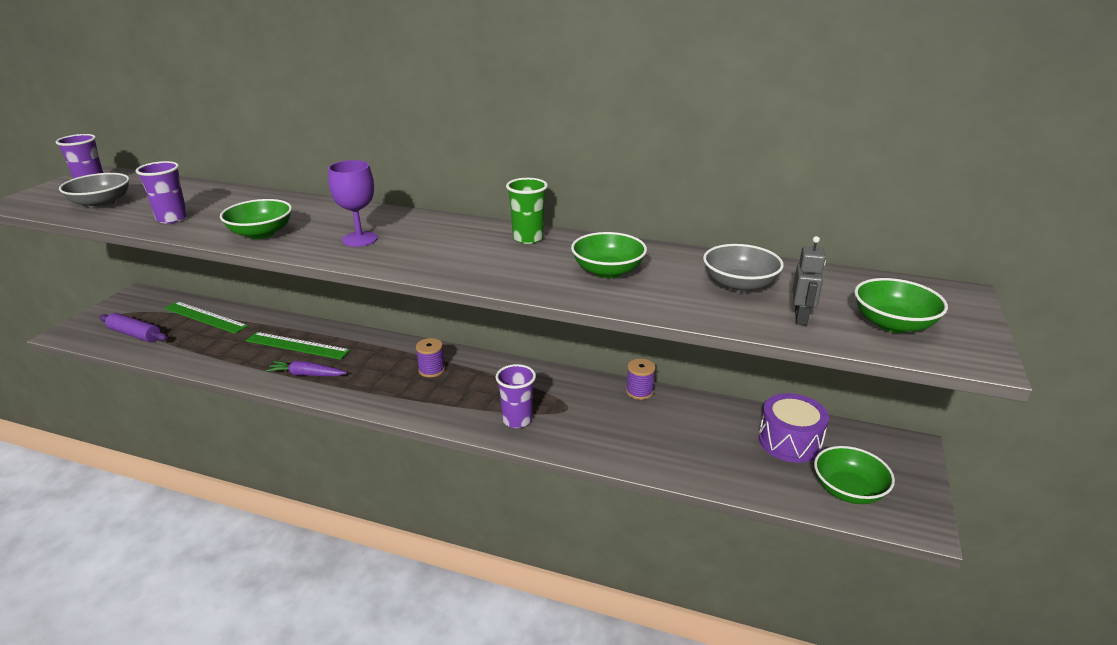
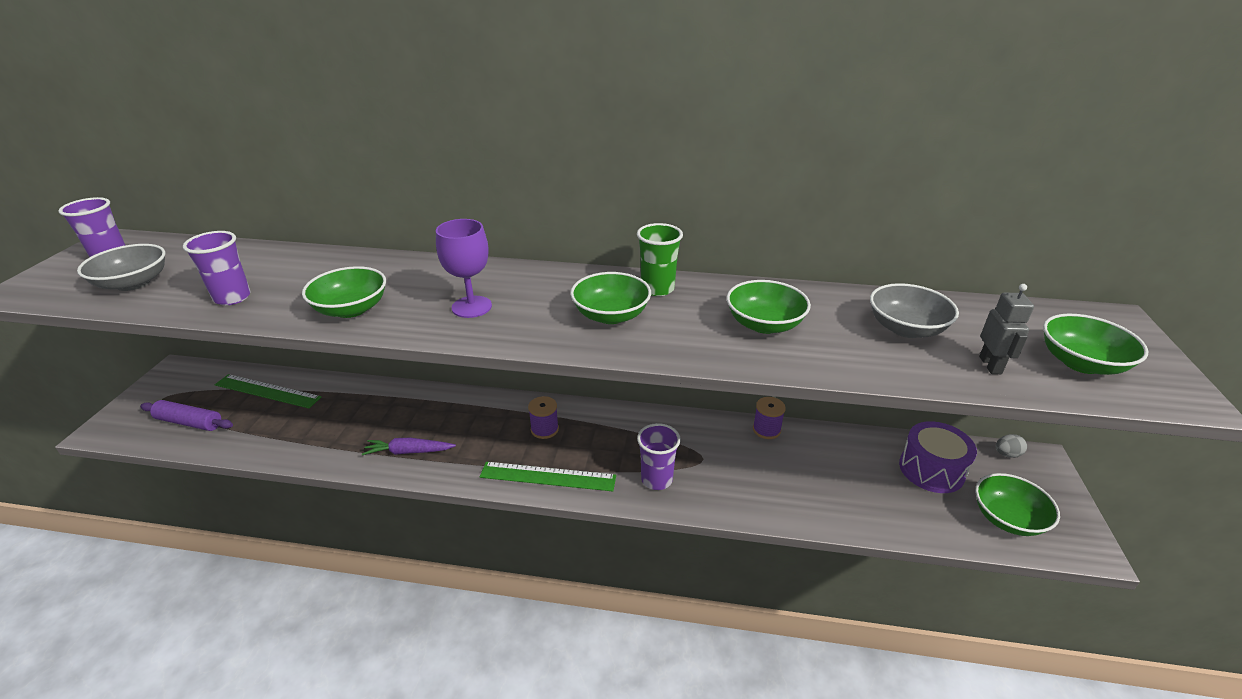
camera: 10 degrees left, 5 degrees up
(297, 346) = (386, 416): green ruler -> green ruler (548, 476)
(475, 254) = (611, 315): none -> green bowl
(876, 437) = (1006, 454): none -> grey egg

